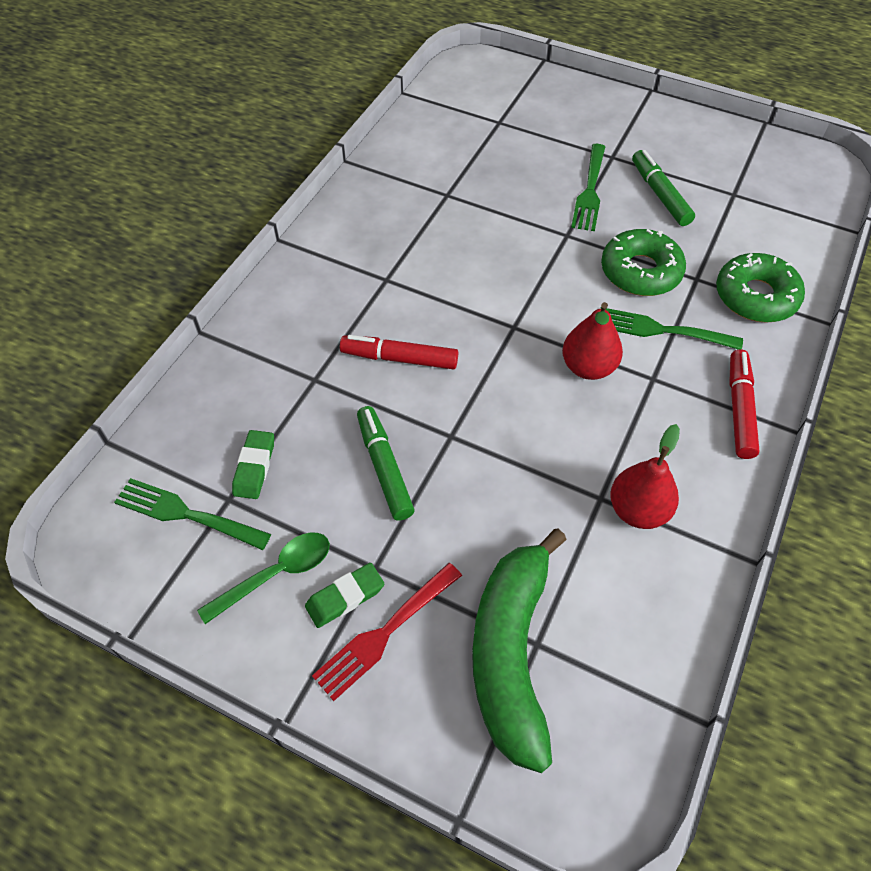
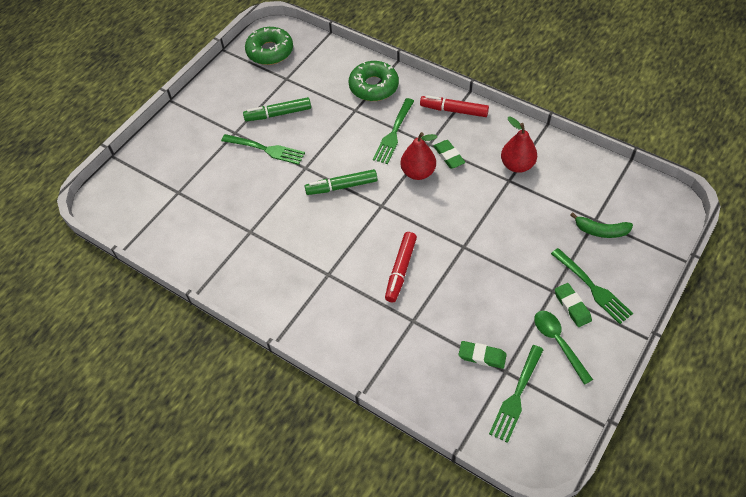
camera: 80 degrees left, 0 degrees up
(384, 468) = (485, 283): green marker -> green marker (342, 186)
(384, 633) = (592, 288): red fork -> green fork
(511, 653) = (601, 231): green banana -> green banana, size x0.48
(633, 407) = (449, 156): none -> green eraser
(640, 271) = (345, 135): green donut -> green donut (270, 51)

